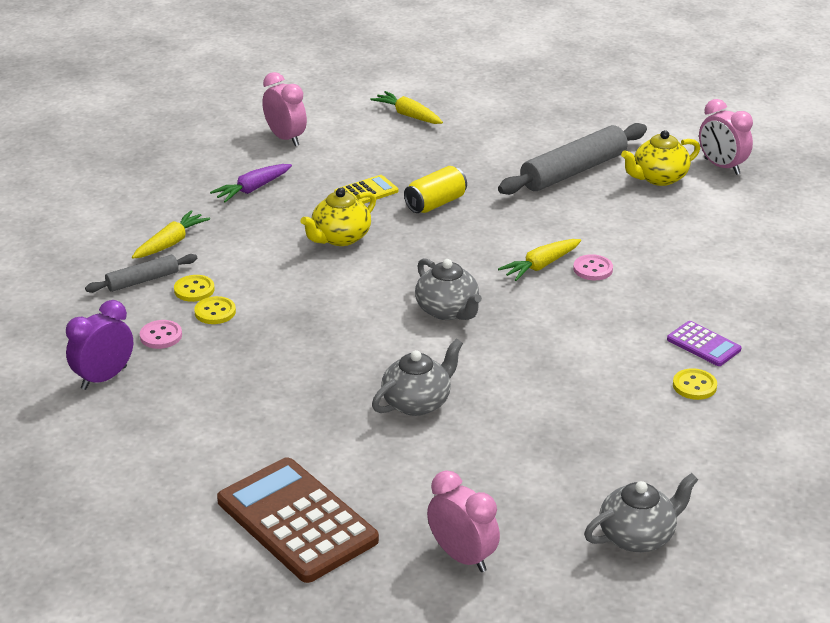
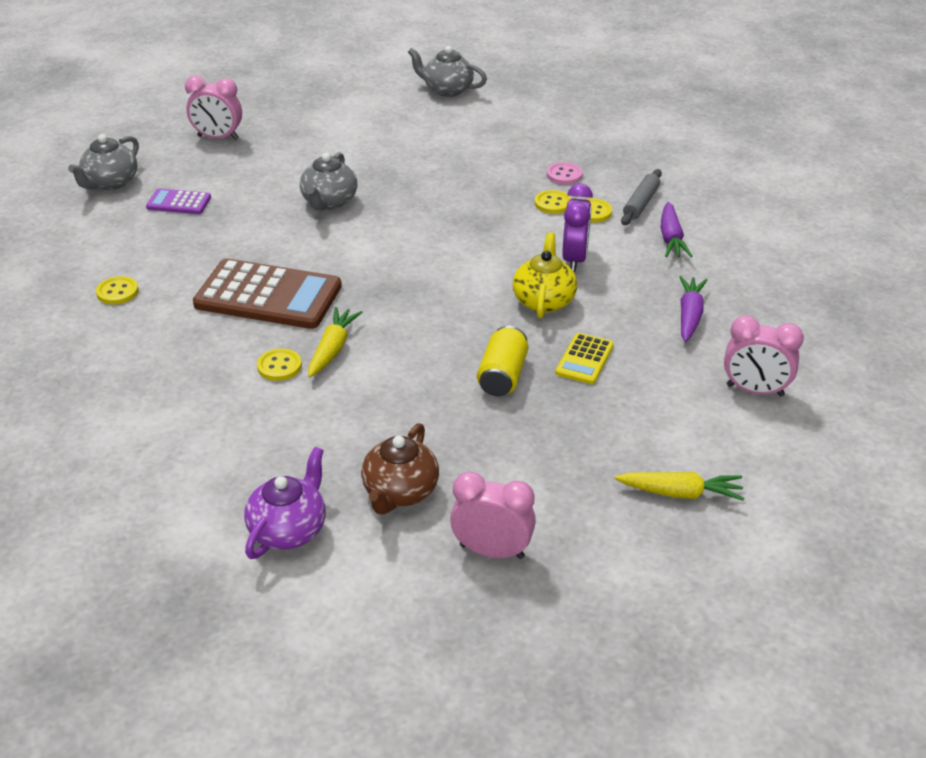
camera: 145 degrees right, 5 degrees up
(104, 378) = (558, 140): purple clock -> purple clock (574, 259)
(171, 243) = (671, 238): yellow carrot -> purple carrot
(297, 521) = (335, 120): brown calculator -> brown calculator (268, 296)
(447, 311) = (376, 274): grey teapot -> grey teapot (447, 90)
(573, 171) = (400, 492): grey rolling pin -> brown teapot
(593, 269) = (279, 366): pink button -> yellow button
(658, 178) = (289, 530): yellow teapot -> purple teapot
(703, 344) = (126, 331): purple calculator -> purple calculator (179, 202)
(722, 166) = (217, 593): pink clock -> pink clock (492, 551)

